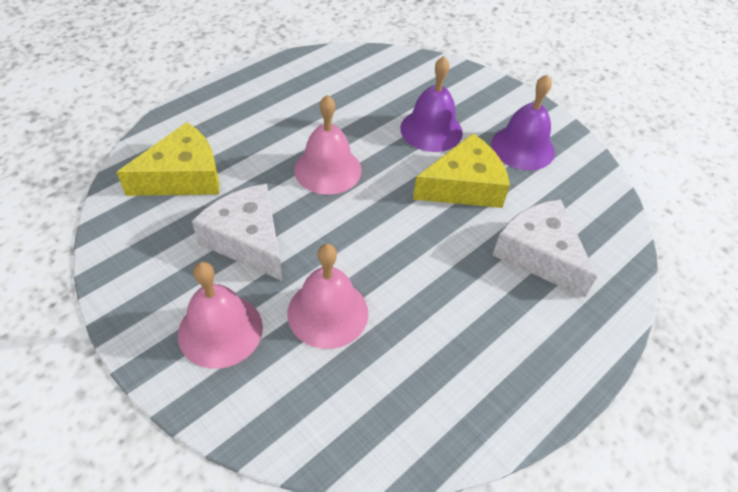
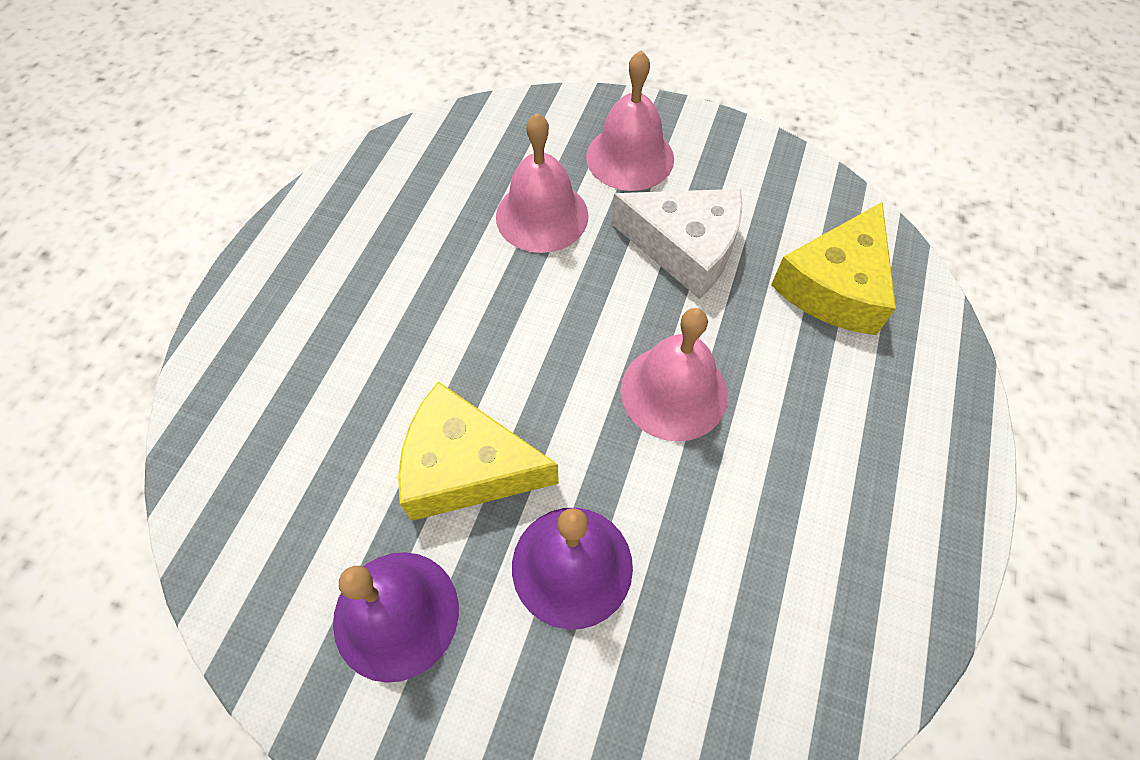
camera: 155 degrees right, 10 degrees up
(464, 186) = (466, 467): yellow cheese -> yellow cheese turned 60 degrees clockwise
(539, 254) = (322, 401): white cheese -> none

